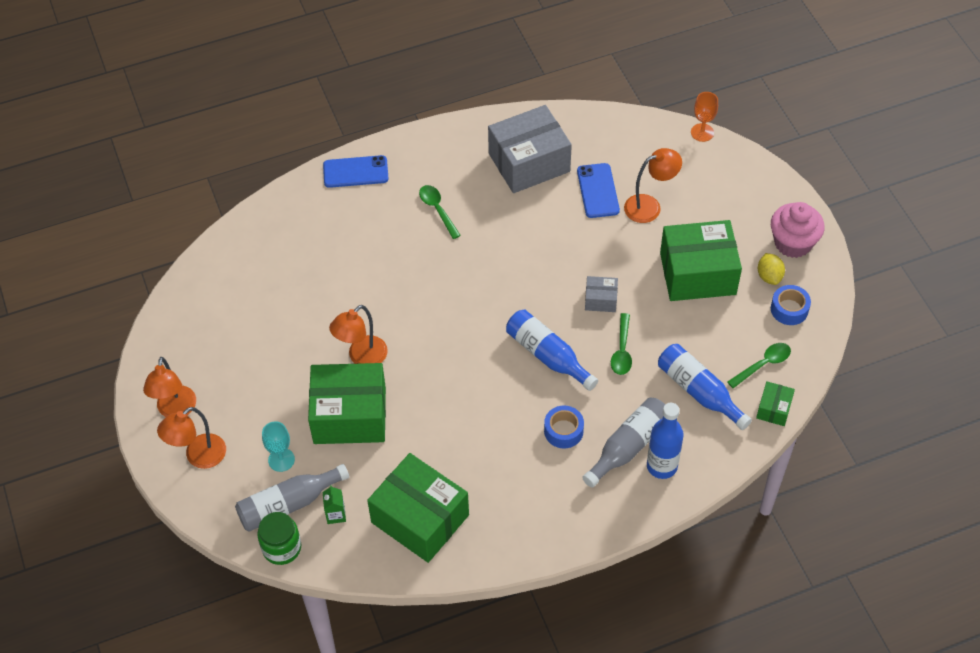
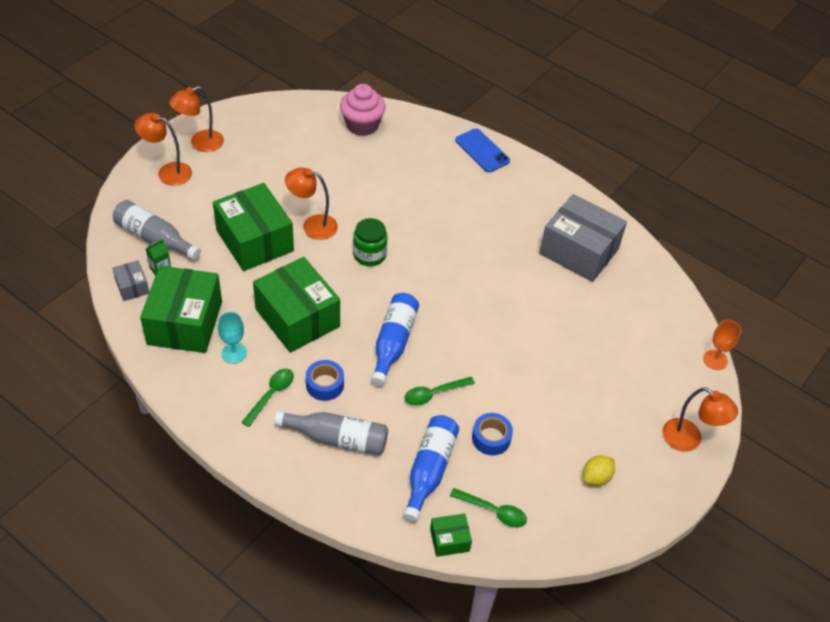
camera: 55 degrees right, 5 degrees down
(281, 460) = (191, 218): turquoise goblet -> turquoise goblet (234, 353)
(282, 548) = (114, 250): green jar -> green jar (369, 255)
(438, 210) = (485, 213): green spoon -> green spoon (271, 395)
(598, 191) = (588, 309): blue phone -> none
(600, 300) = (476, 357): grey box -> grey box (132, 287)
(649, 206) = (601, 353): orange lamp -> orange lamp (689, 440)
(662, 466) = (332, 472): blue bottle -> none
(697, 274) = (556, 418): green box -> green box (297, 318)
(789, 309) = (571, 509): blue tape -> blue tape (491, 438)
(793, 243) = (649, 482): pink cupcake -> pink cupcake (362, 125)

